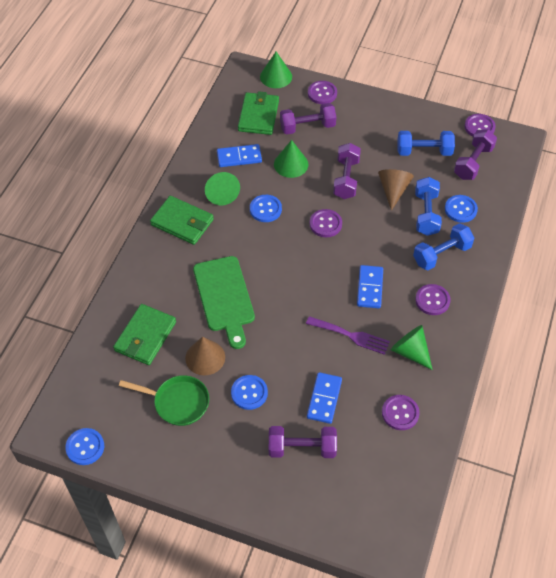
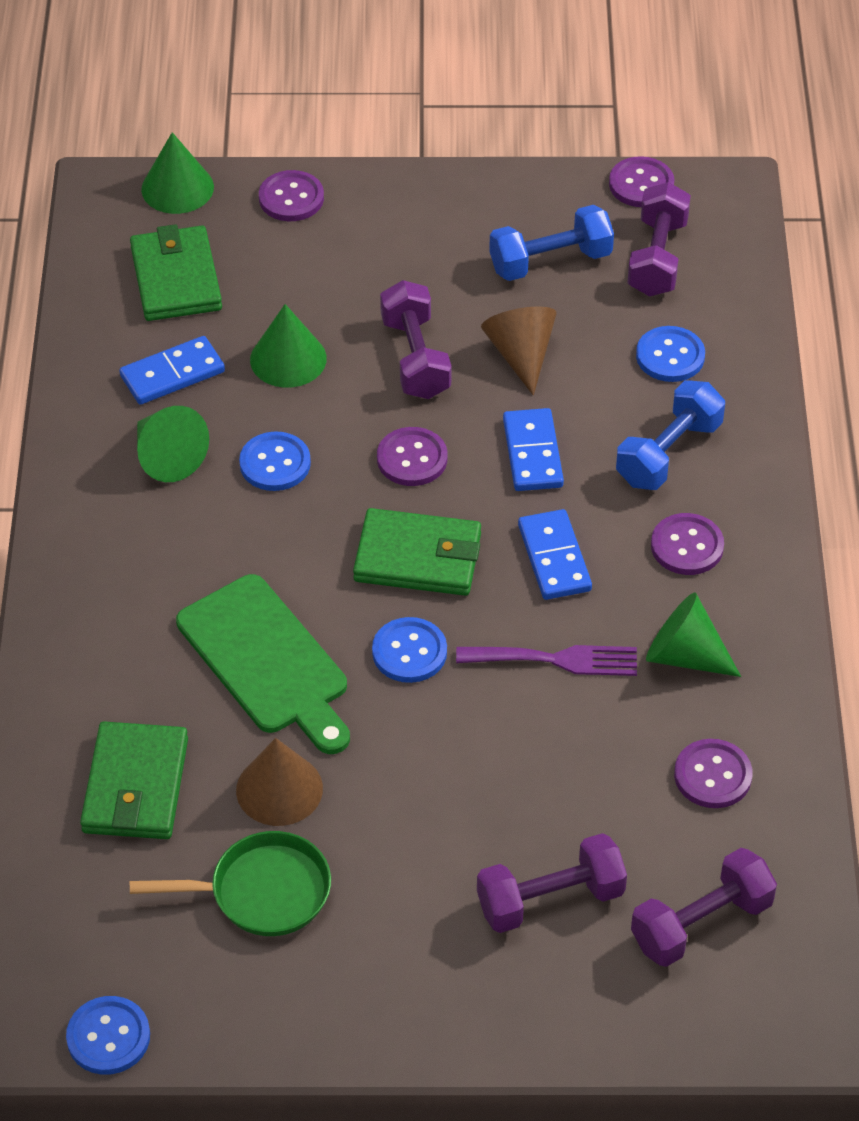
camera: 20 degrees left, 5 degrees down
(182, 222) = (110, 538): green wallet -> green wallet (418, 557)
(249, 393) = (400, 829): blue button -> blue button (409, 652)
(307, 127) = (290, 274): purple dumbbell -> purple dumbbell (701, 923)
(324, 399) = (554, 795): blue domino -> blue domino (532, 453)
(426, 214) = (606, 383): blue dumbbell -> none

